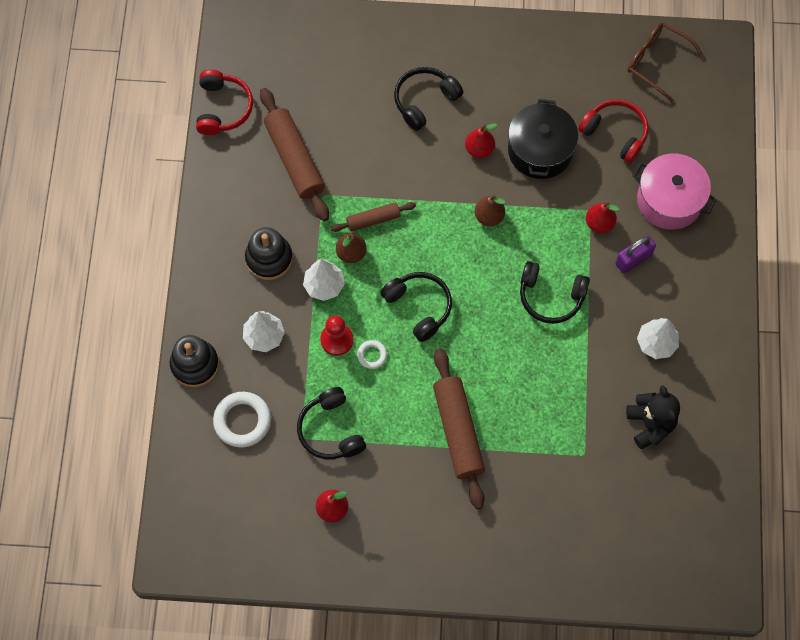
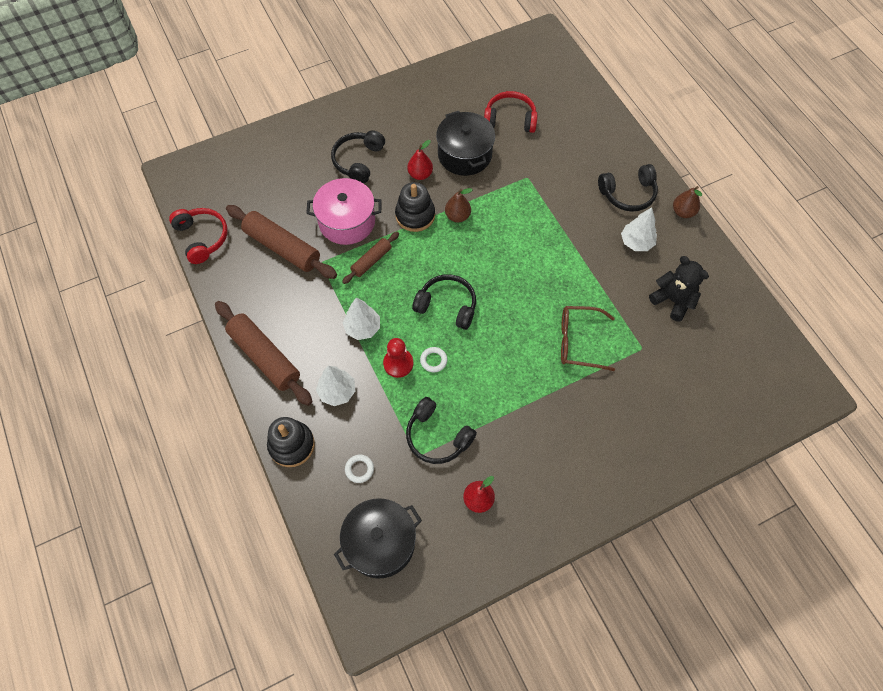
camera: 30 degrees left, 5 degrees down
(223, 497) = (380, 543): none -> black pot
(242, 421) = (359, 469): white ring -> white ring, size x0.53
(269, 258) = (305, 330): black stacking toy -> black stacking toy (415, 215)
(351, 253) = (369, 293): brown pear -> brown pear (683, 212)
(458, 431) = (537, 382): brown rolling pin -> brown rolling pin (265, 357)
(551, 296) = (540, 248): black headphones -> black headphones (628, 194)
(599, 223) = (540, 182): red pear -> none
(633, 259) = (580, 194): purple padlock -> none
(657, 62) = (507, 63): brown glasses -> brown glasses (578, 341)
(669, 200) = (577, 144): pink pot -> pink pot (347, 221)

